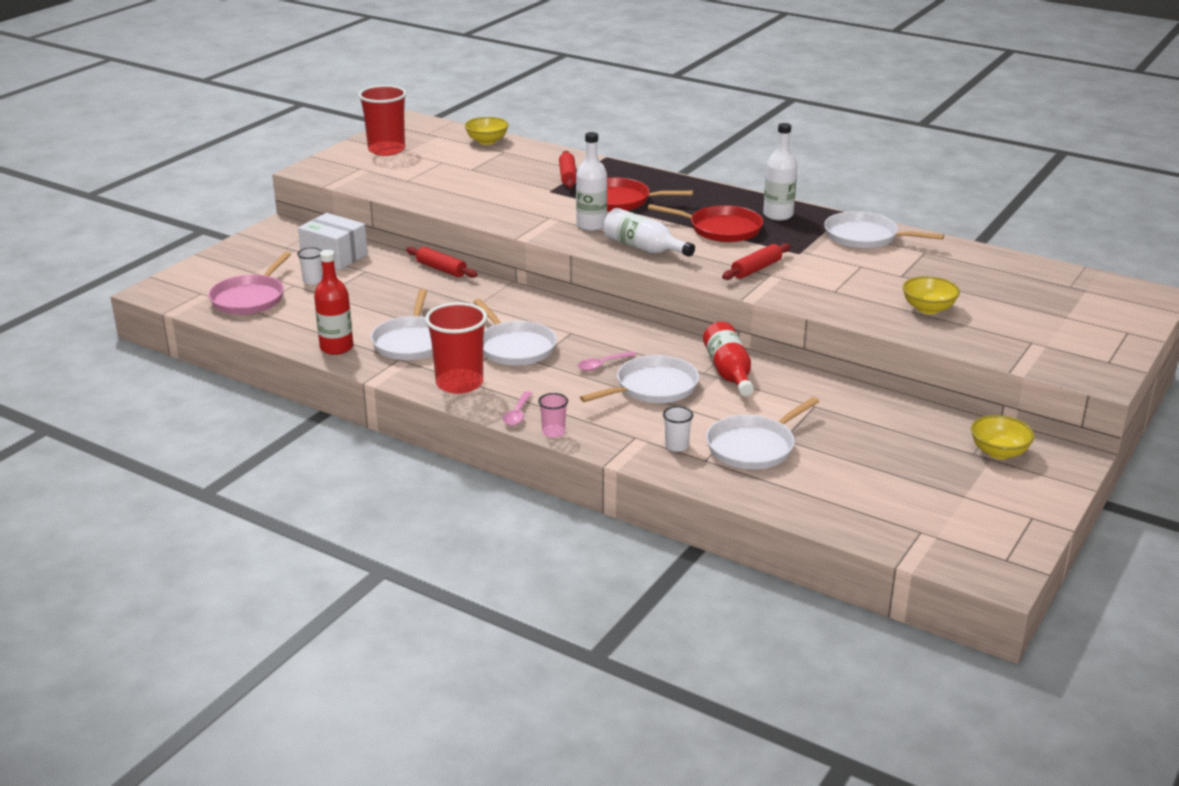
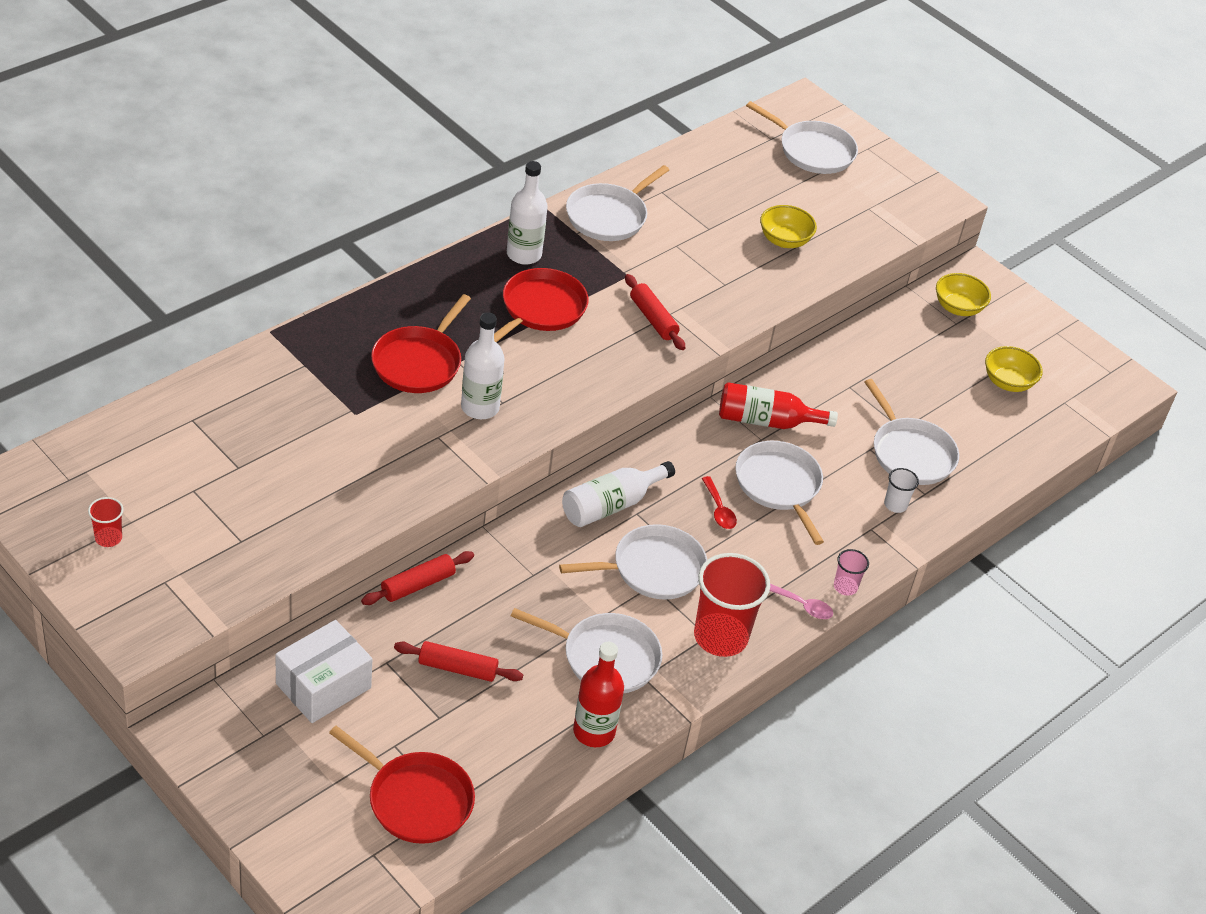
camera: 80 degrees left, 15 degrees up
(250, 298) = (415, 800): pink pan -> red pan
(312, 280) = (390, 723): white cup -> none
(386, 150) = (108, 538): red cup -> red cup, size x0.46
(487, 141) = (142, 426): yellow bowl -> yellow bowl (1008, 382)
(568, 176) = (316, 384): red rolling pin -> red rolling pin (457, 668)
(602, 365) = (719, 509): pink spoon -> red spoon
(643, 248) = (563, 384): white bottle -> white bottle (611, 505)
(1081, 307) = (812, 151): none -> white pan

